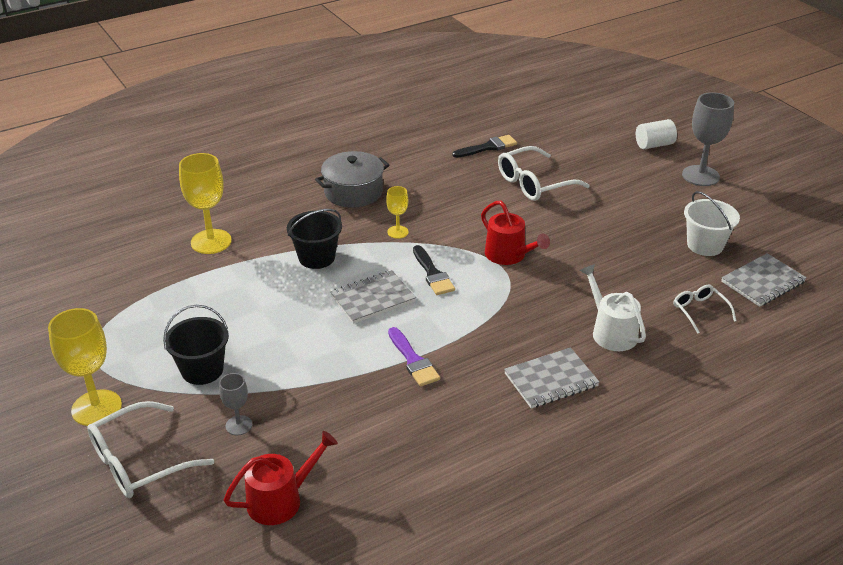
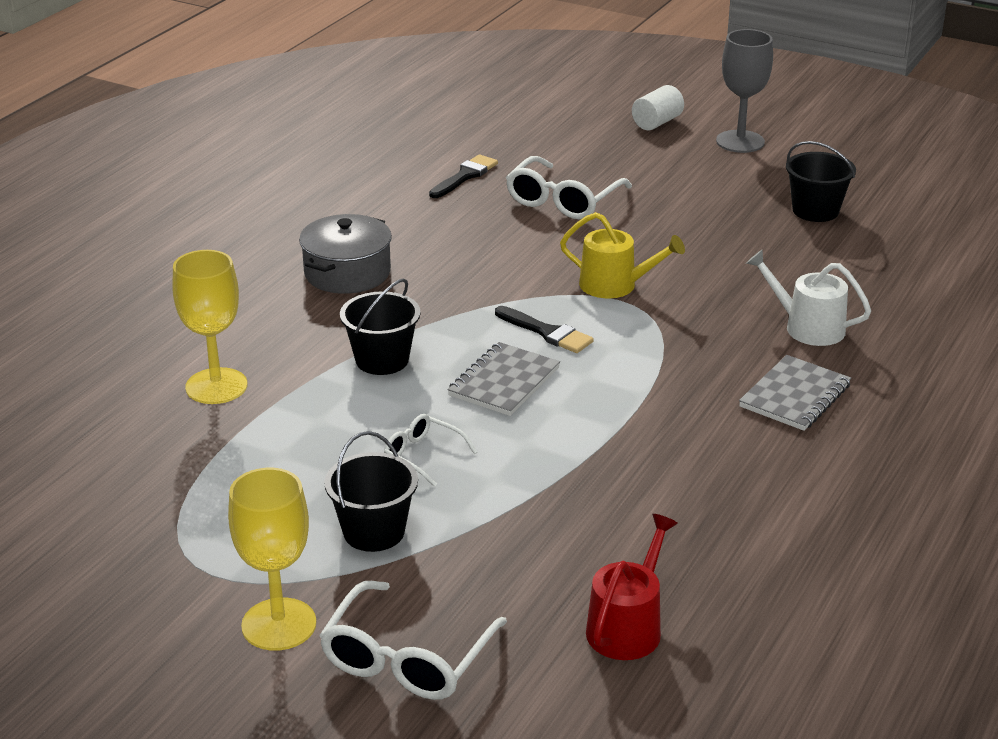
camera: 30 degrees left, 5 degrees down
(239, 425) = (489, 572): grey goblet -> none
(397, 232) = (454, 301): yellow goblet -> none
(413, 360) = (623, 430): purple brush -> none
(509, 255) = (615, 285): red watering can -> yellow watering can
(699, 311) = (875, 277): white glasses -> white glasses (423, 455)
(705, 245) = (815, 211): white bucket -> black bucket
(763, 282) = (908, 229): grey notebook -> none

